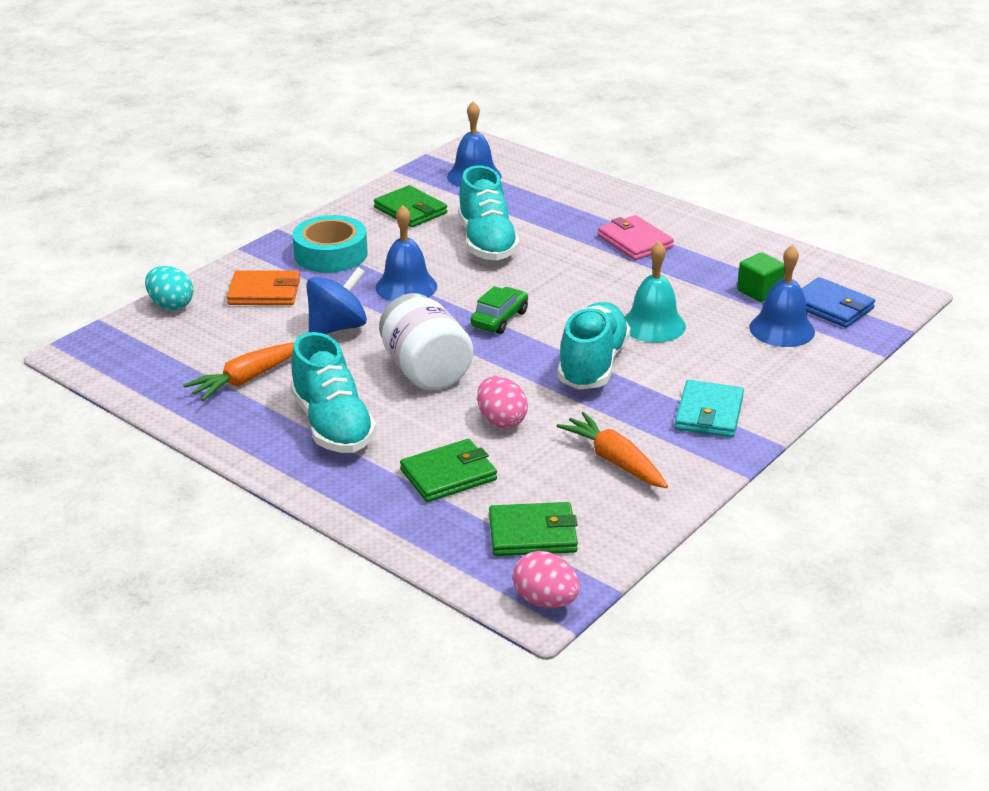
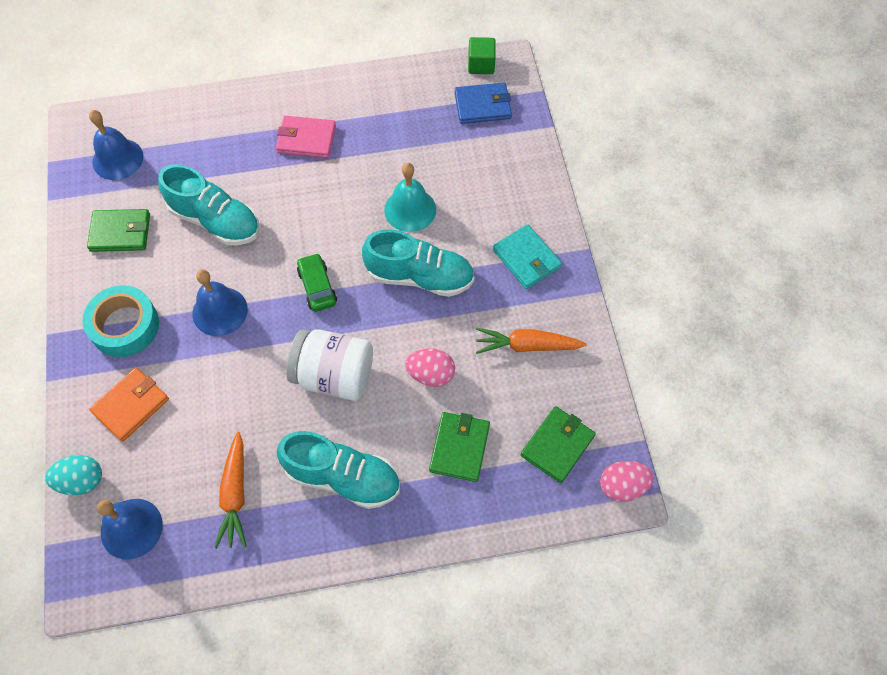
camera: 50 degrees left, 30 degrees up
(337, 327) = (227, 391): blue spinning top -> none
(593, 364) = (420, 277): turquoise shoe -> turquoise shoe turned 135 degrees clockwise
(759, 291) = (431, 125): green cube -> green cube (481, 65)
(782, 329) = (480, 150): blue bell -> blue bell (131, 528)

